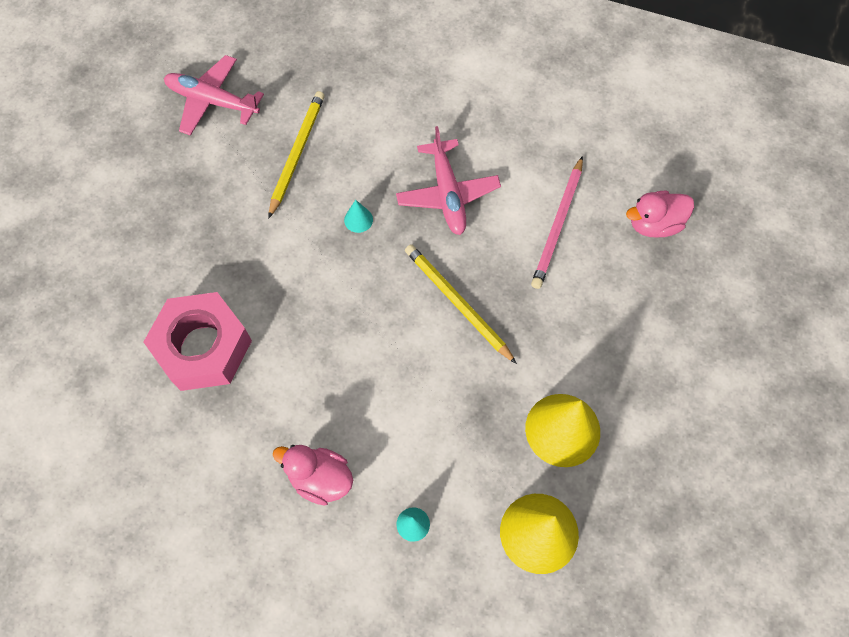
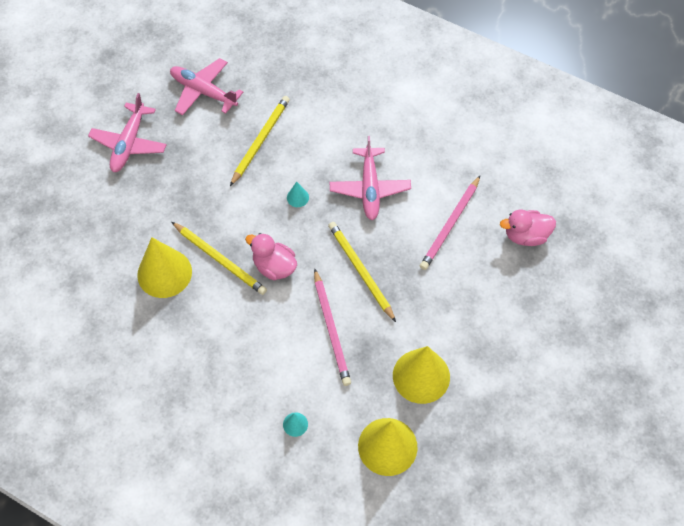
camera: 10 degrees right, 5 degrees down
(127, 183) = (129, 144): none -> pink plane
(203, 347) = (164, 273): pink nut -> yellow cone
(273, 317) = (220, 259): none -> yellow pencil
(320, 478) = (233, 381): pink duck -> pink duck (274, 266)
(435, 386) = (331, 329): none -> pink pencil

